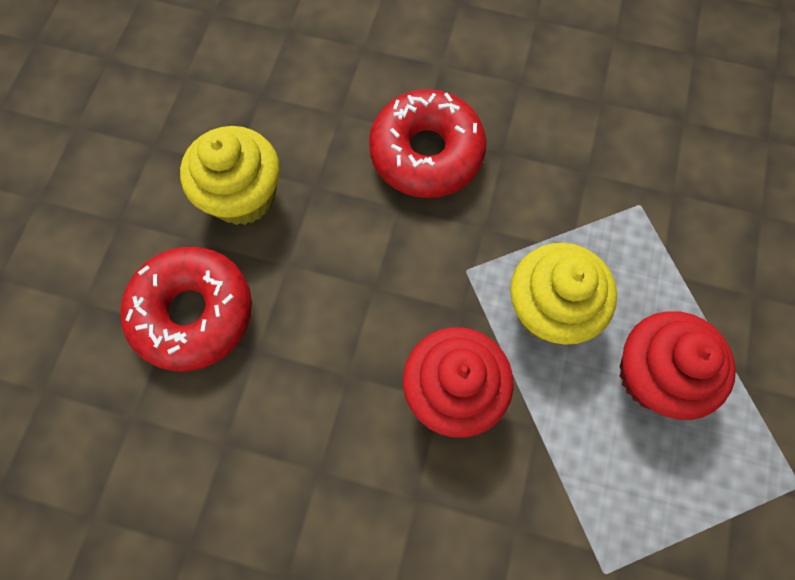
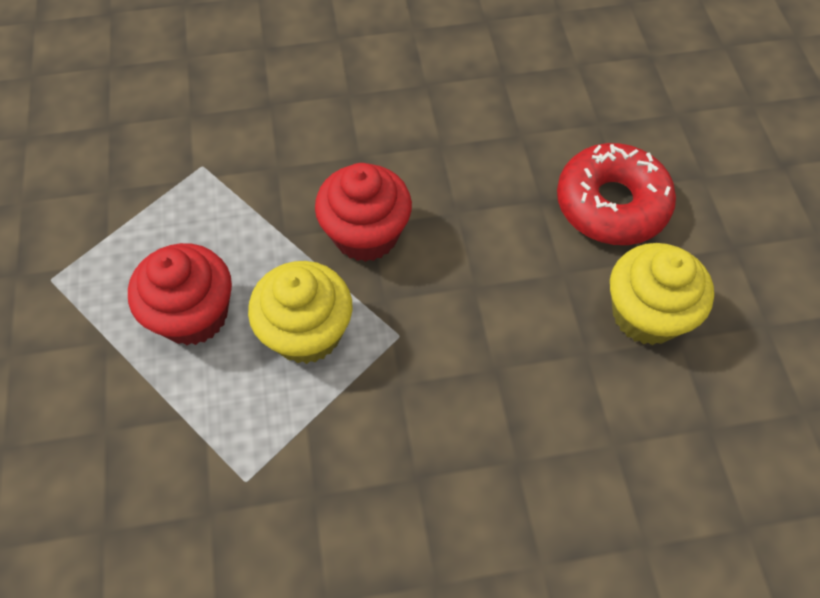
camera: 155 degrees right, 10 degrees down
(426, 153) = (498, 439): red donut -> none

